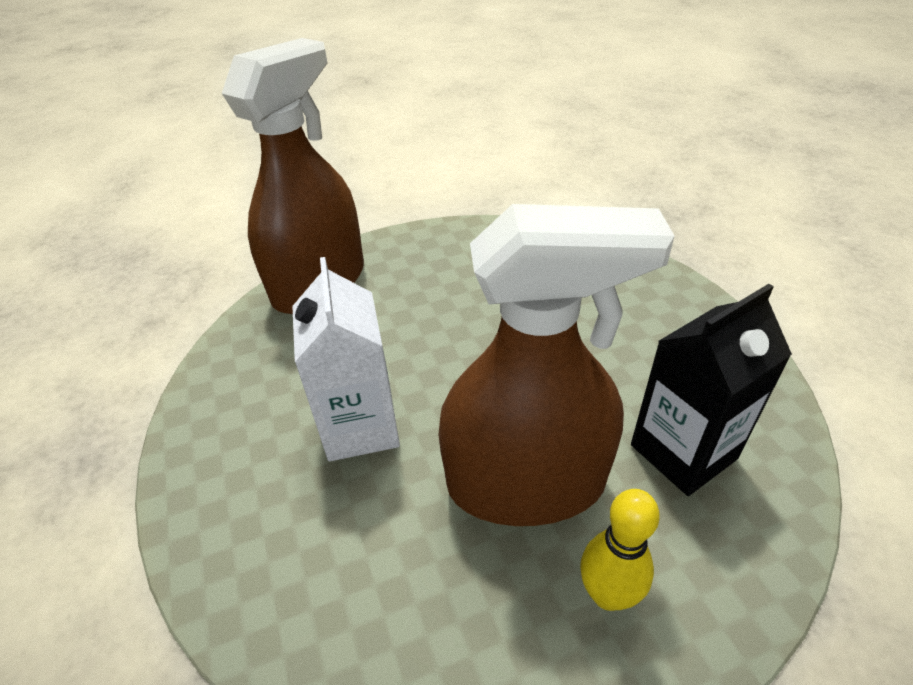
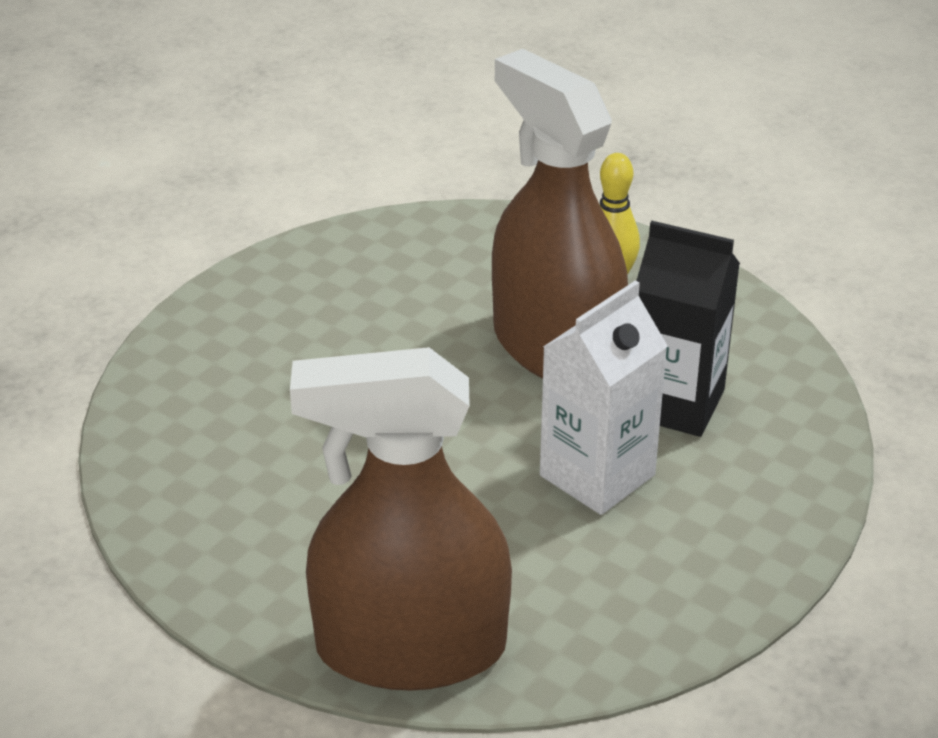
camera: 125 degrees left, 5 degrees down
(683, 452) = (440, 276): black carton -> black carton (675, 403)

